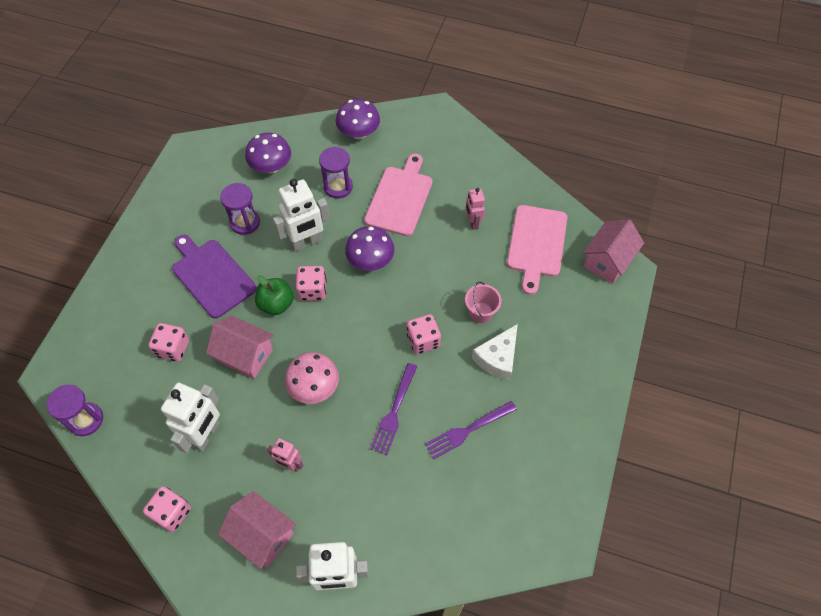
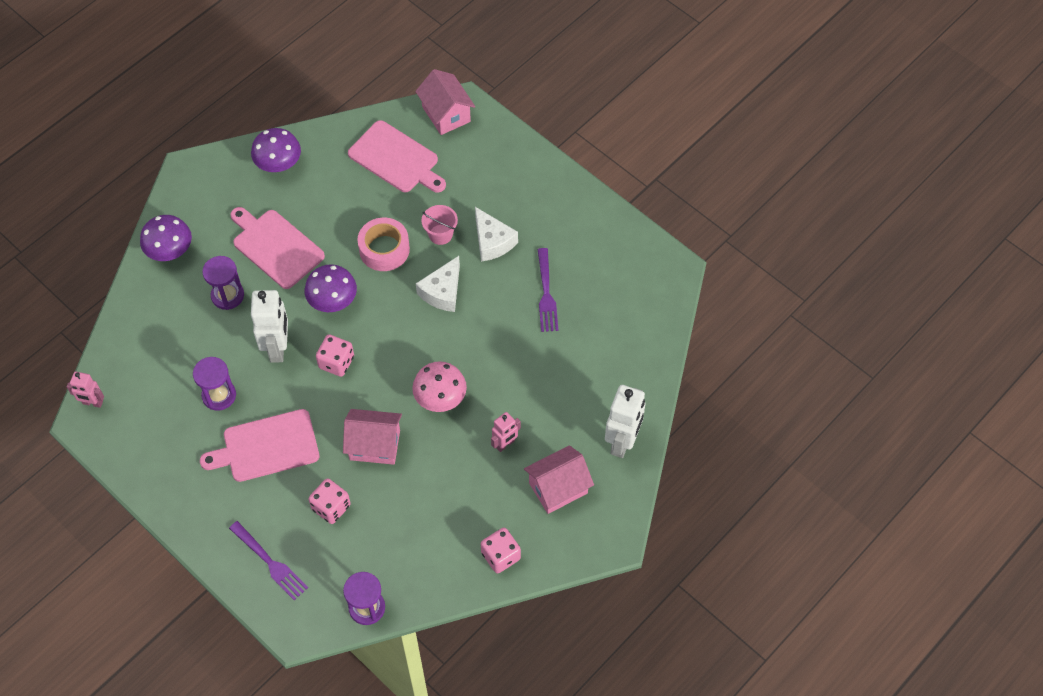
camera: 65 degrees left, 0 degrees up
(206, 434) = (439, 505): white robot -> none
(212, 276) = (266, 447): purple cutting board -> pink cutting board
(245, 355) = (374, 445): pink house -> pink house turned 45 degrees clockwise
(271, 167) = (162, 347): purple mushroom -> purple mushroom (278, 164)
(276, 304) = (333, 399): green apple -> none
(394, 411) = (498, 342): purple fork -> purple fork (269, 562)
(423, 340) = (442, 292): pink dice -> white cheese
(441, 276) = (384, 249): none -> pink tape
(472, 222) = (341, 198): pink robot -> pink robot (92, 403)

